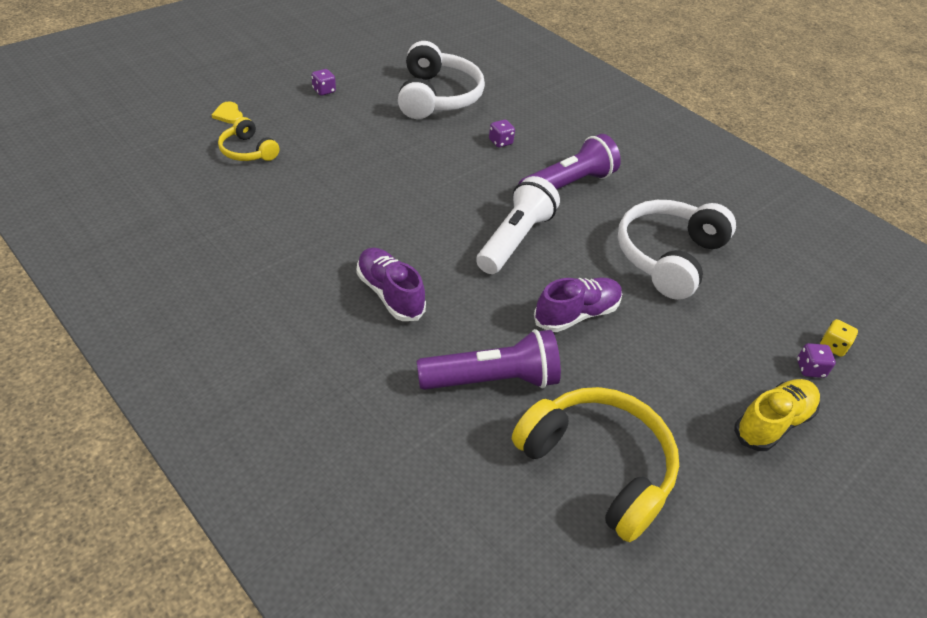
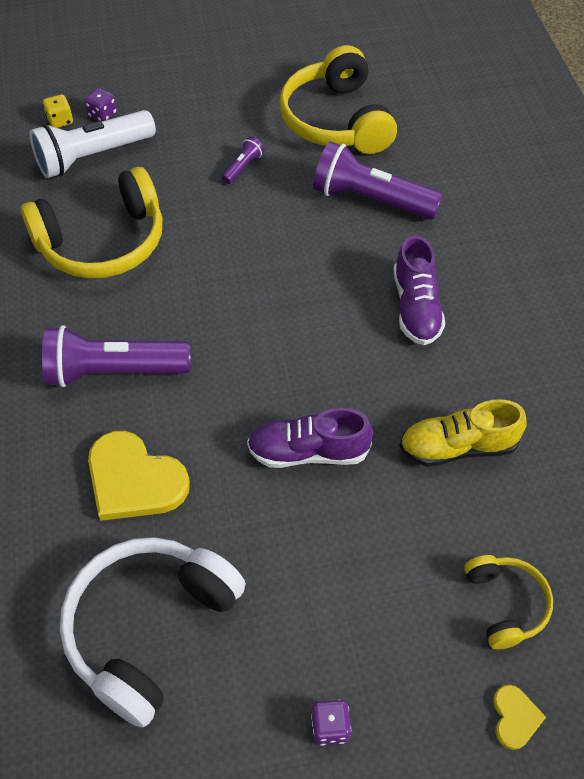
camera: 145 degrees left, 10 degrees up
(500, 142) = (134, 480): purple dice -> yellow heart
(514, 239) = (243, 321): white flashlight -> white flashlight (93, 157)
(576, 314) = (251, 223): purple shoe -> purple shoe (308, 452)
(634, 366) = (243, 167): none -> purple flashlight
(668, 257) = (103, 242): white headphones -> yellow headphones
(772, 423) = (180, 97): yellow shoe -> yellow shoe (458, 447)

